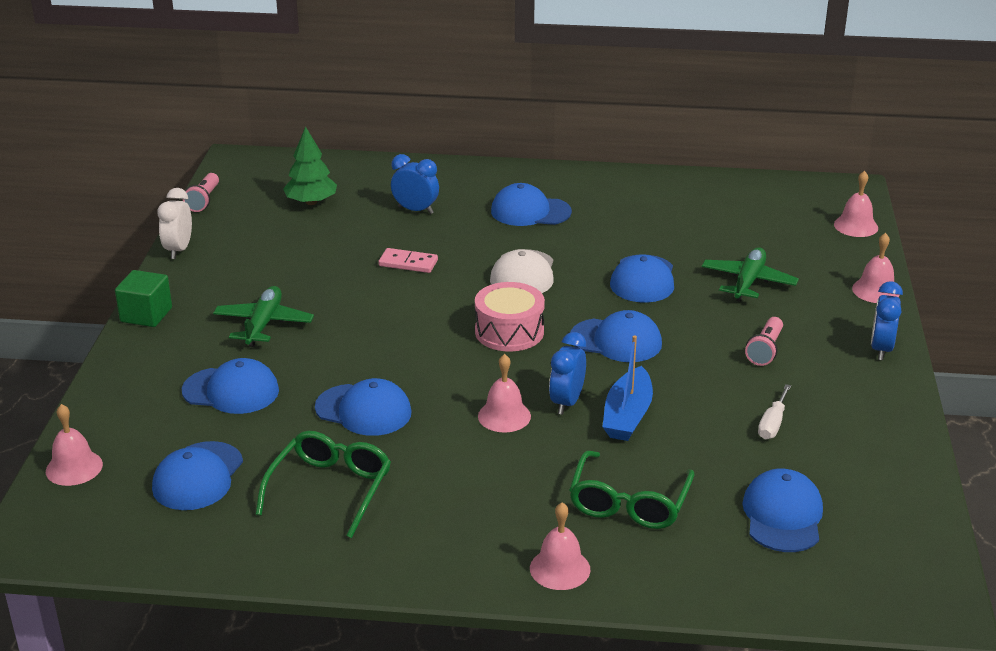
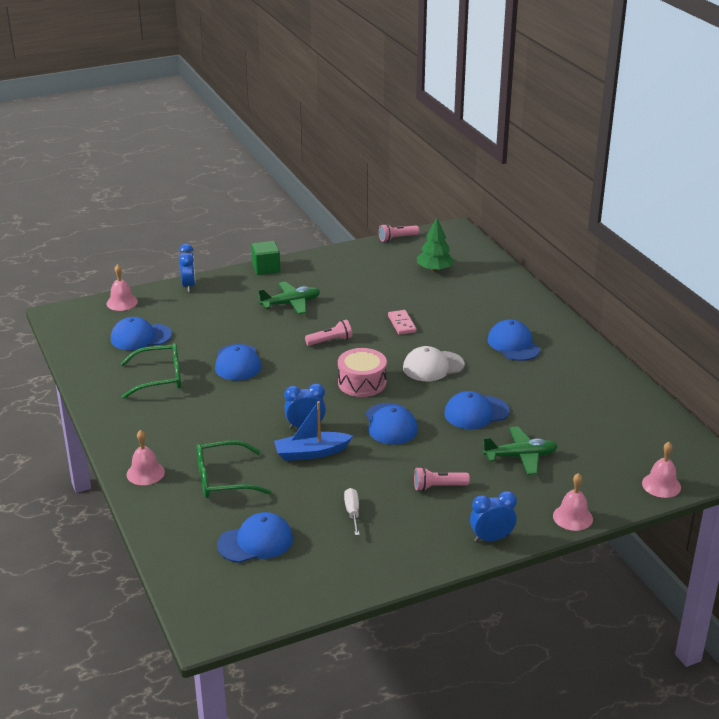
camera: 60 degrees right, 0 degrees up
(178, 250) = (337, 252): white clock -> none
(231, 391) = (220, 318): blue cap -> none
(390, 323) = (330, 341): none -> pink flashlight
(415, 210) = (466, 305): blue clock -> blue clock (189, 286)
(504, 416) = (272, 409): pink bell -> none
(772, 424) = (352, 512): white screwdriver -> white screwdriver turned 90 degrees clockwise

